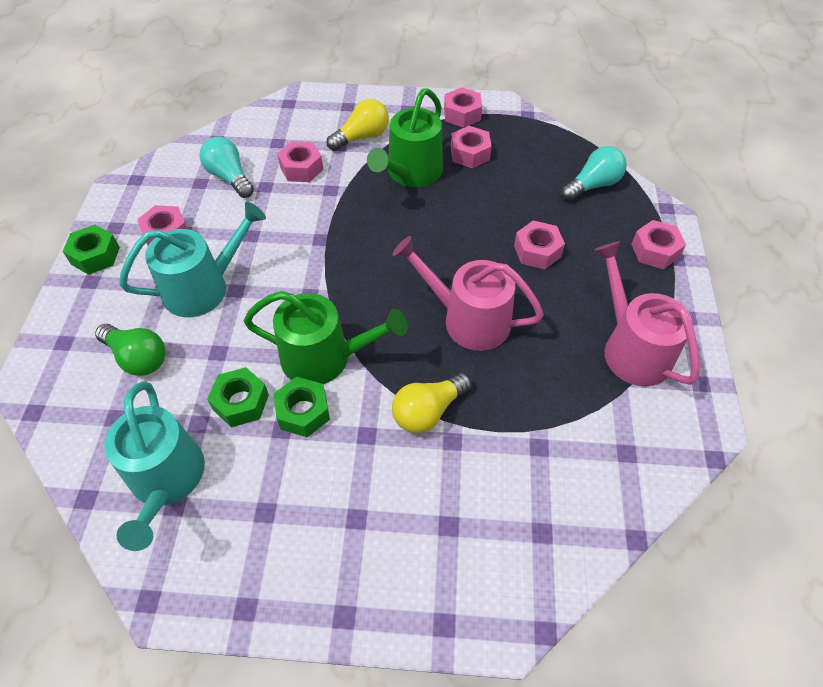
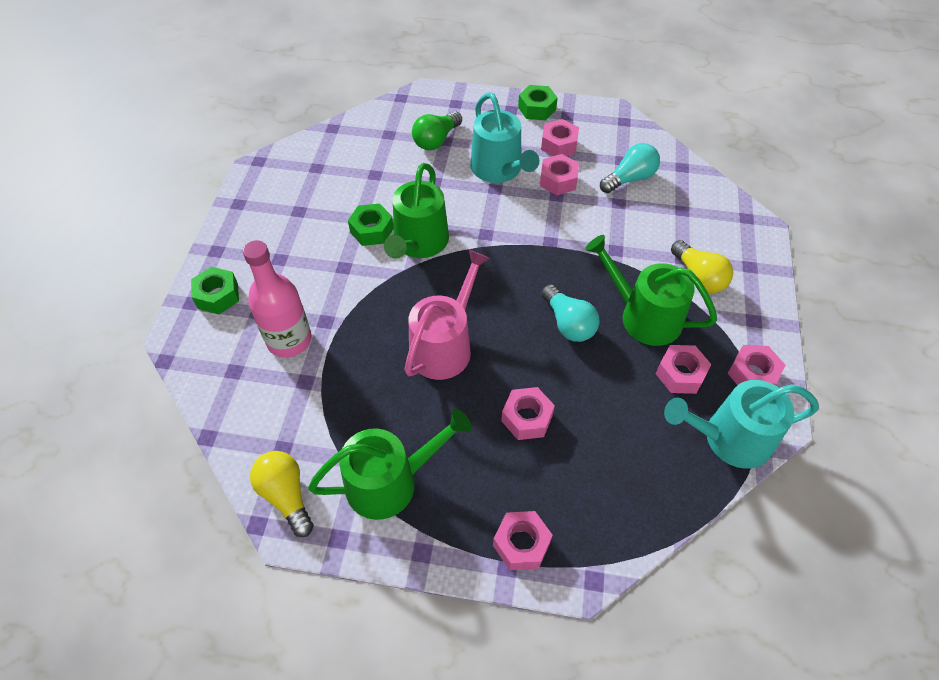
camera: 95 degrees right, 0 degrees up
(166, 480) = (335, 162): turquoise watering can -> turquoise watering can (730, 438)
(241, 402) = (387, 196): green nut -> green nut (218, 296)
(301, 168) = (645, 228): pink nut -> pink nut (558, 180)
(428, 411) = (355, 307): yellow light bulb -> yellow light bulb (286, 496)
(486, 476) = (289, 340): none -> pink bottle
(592, 185) = (632, 498): turquoise light bulb -> turquoise light bulb (568, 323)
(632, 349) = (390, 482): pink watering can -> green watering can

